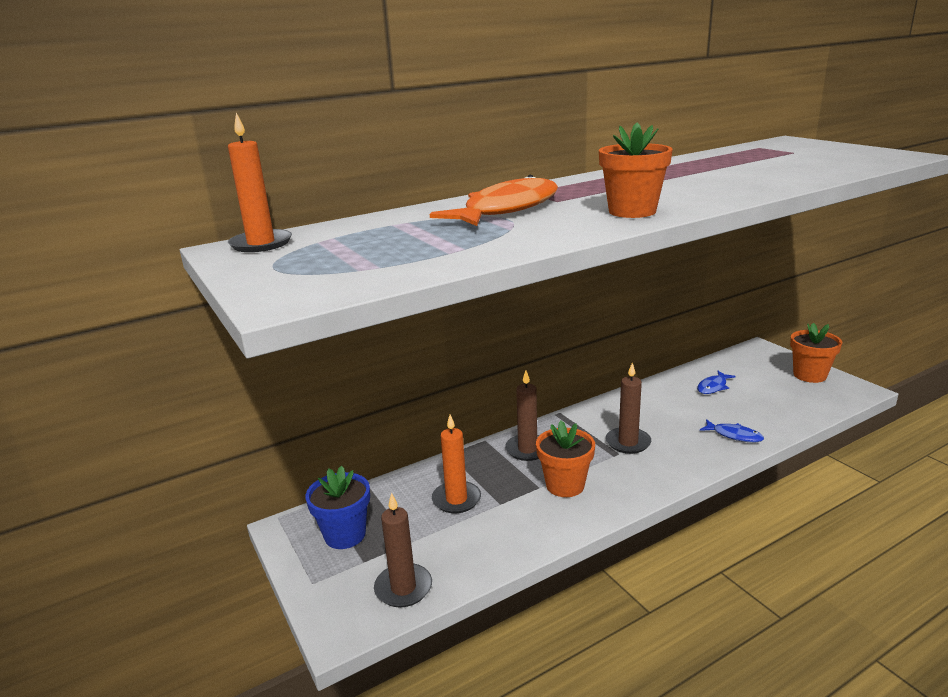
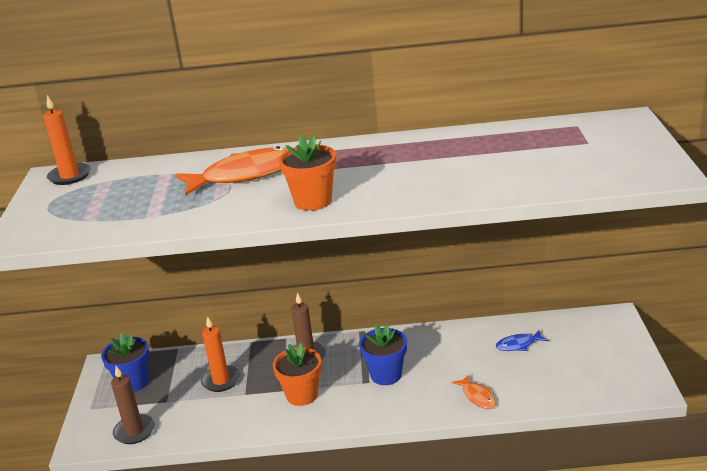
camera: 30 degrees right, 5 degrees up
(628, 442) = (386, 375): brown candle -> blue flower pot
(734, 435) = (477, 396): blue fish -> orange fish
(809, 375) = (624, 360): orange flower pot -> none

